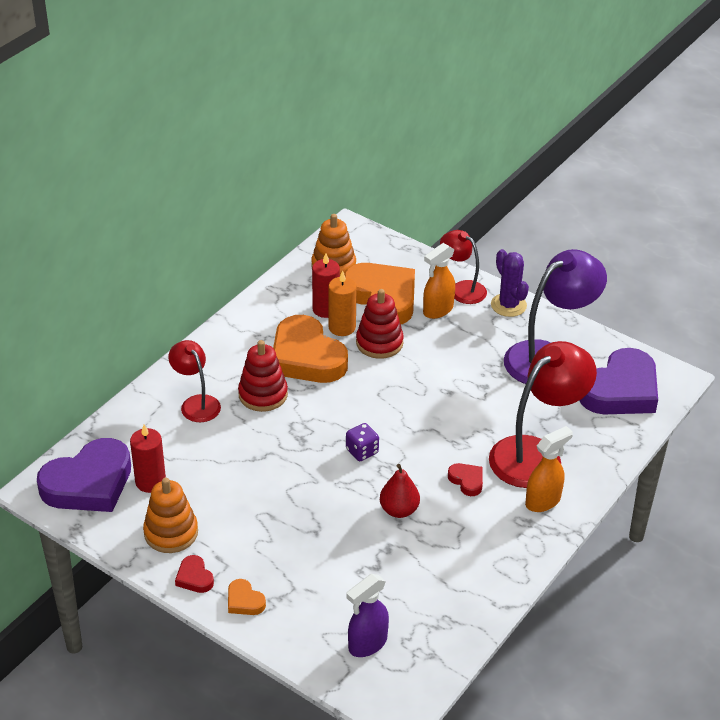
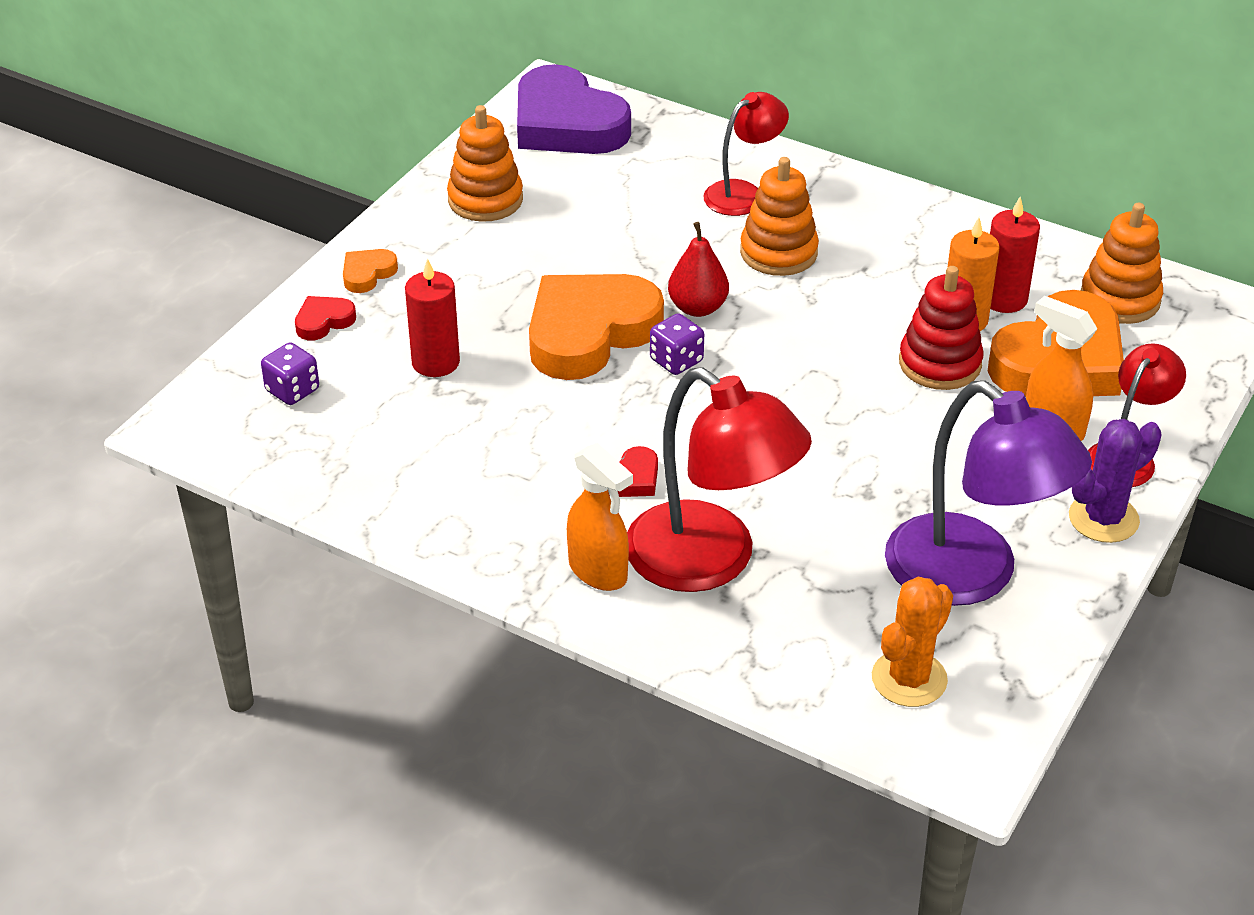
camera: 85 degrees right, 0 degrees up
(150, 482) = (578, 172): red candle -> red candle (435, 362)
(194, 577) = (407, 228): red heart -> red heart (324, 321)
(263, 394) = (778, 252): red stacking toy -> orange stacking toy
(306, 357) = (878, 288): orange heart -> orange heart (589, 332)
(367, 644) = (292, 390): purple spray bottle -> purple dice
(399, 510) = (555, 407): red pear -> red pear (697, 308)
(620, 390) = (909, 679): purple heart -> orange cactus

